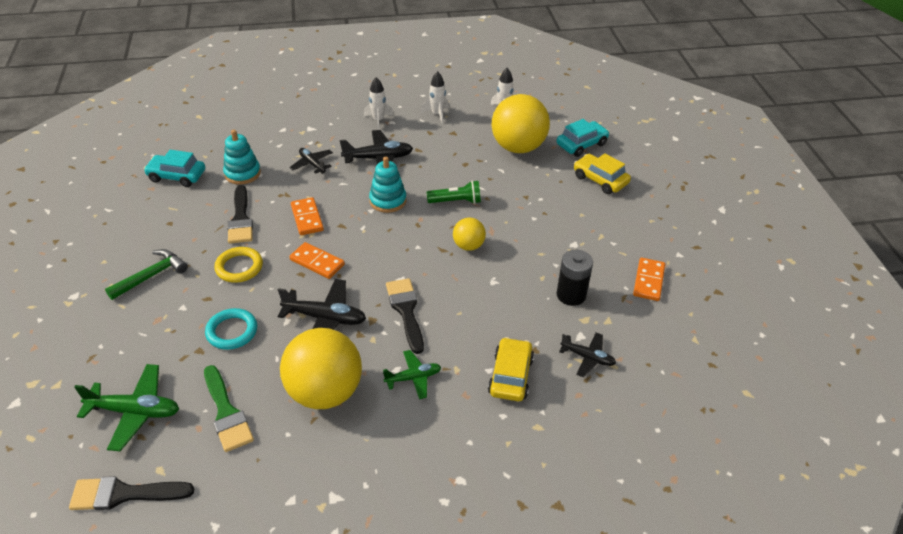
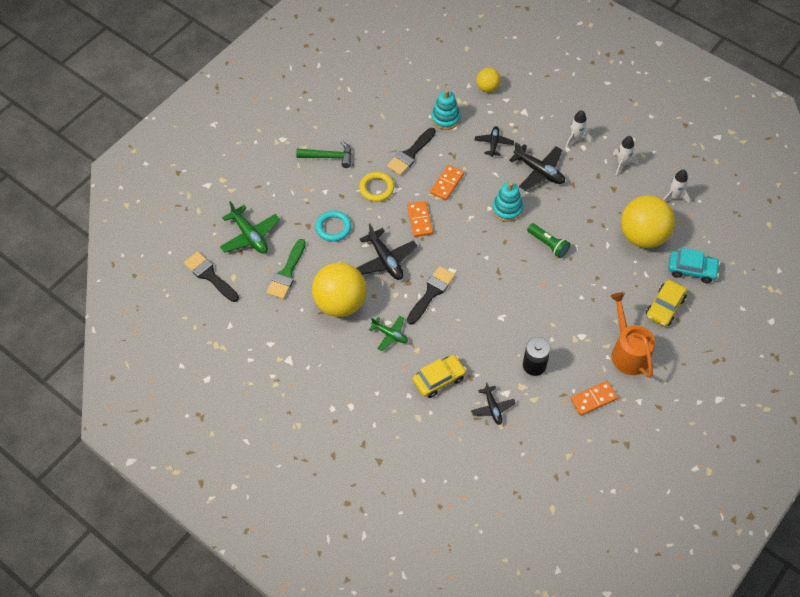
camera: 50 degrees right, 15 degrees up
(177, 176) = (407, 91): turquoise car -> none
(468, 246) = (516, 282): yellow ball -> yellow ball (487, 88)
(600, 180) = (665, 307): yellow car -> yellow car turned 150 degrees counterclockwise
(622, 228) = (628, 352): none -> orange watering can

